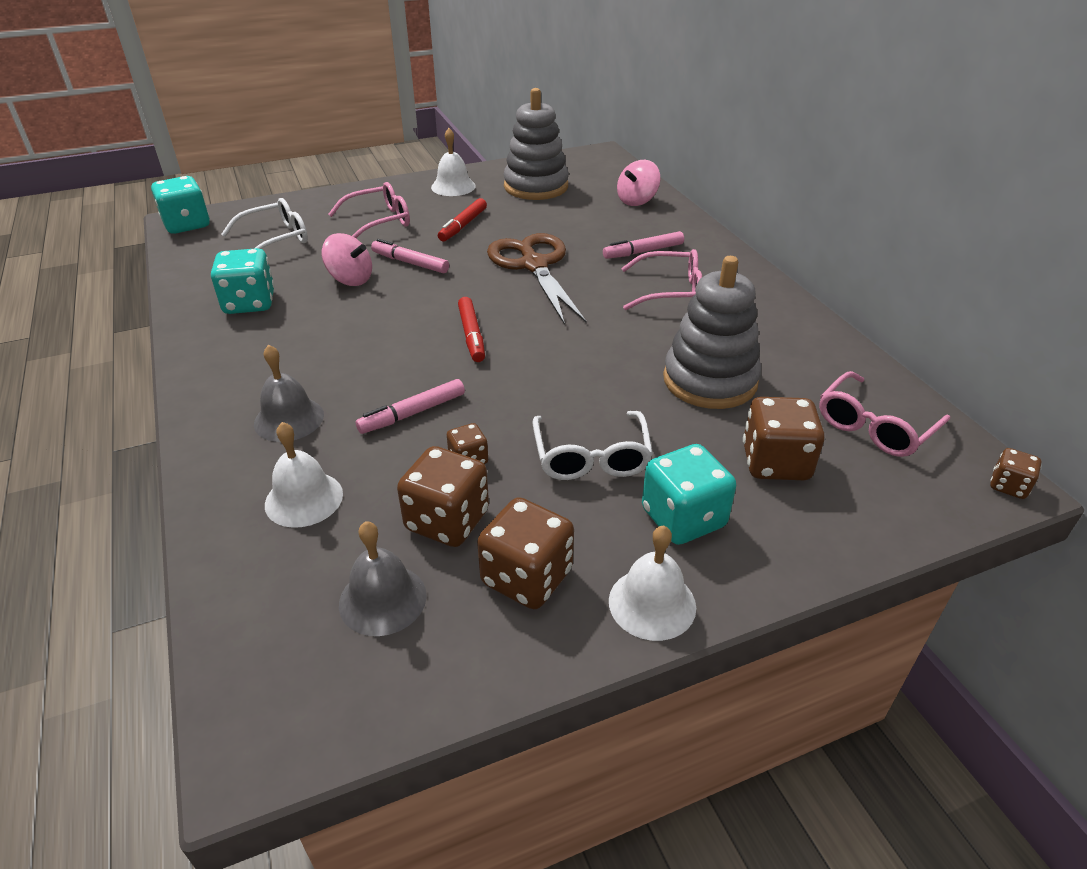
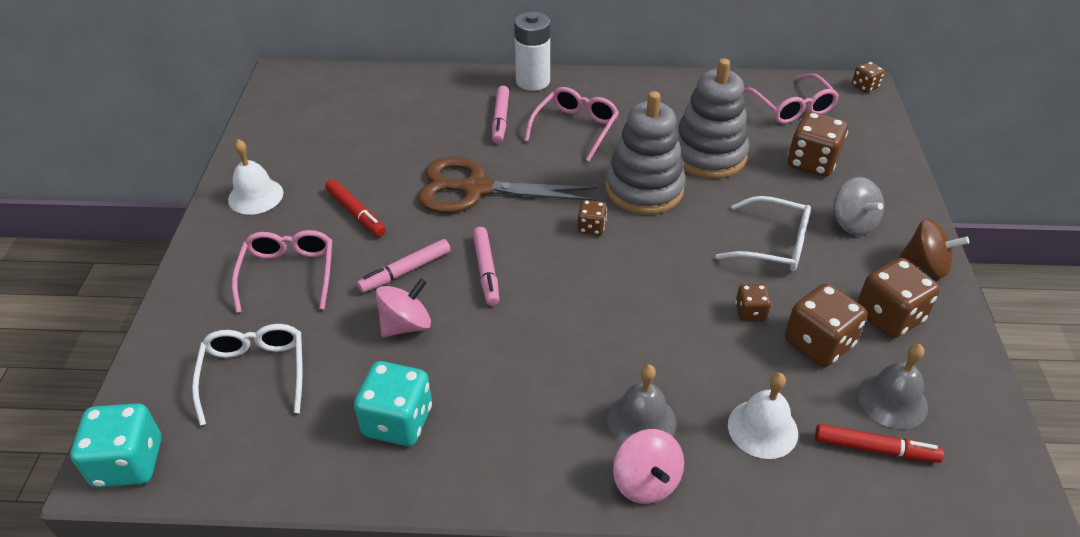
camera: 65 degrees left, 5 degrees up
(412, 413) = (672, 331): pink marker -> pink marker (486, 271)
(471, 335) = (571, 263): red marker -> red marker (875, 449)
(529, 334) = (591, 227): none -> brown dice
(536, 186) = (315, 139): grey stacking toy -> grey stacking toy (644, 189)
(637, 201) = (404, 90): pink spinning top -> pink spinning top (646, 482)
(652, 603) = (926, 265): white bell -> brown spinning top
(683, 518) = (852, 223): turquoise dice -> grey spinning top
(720, 252) = (533, 81): none -> white battery

